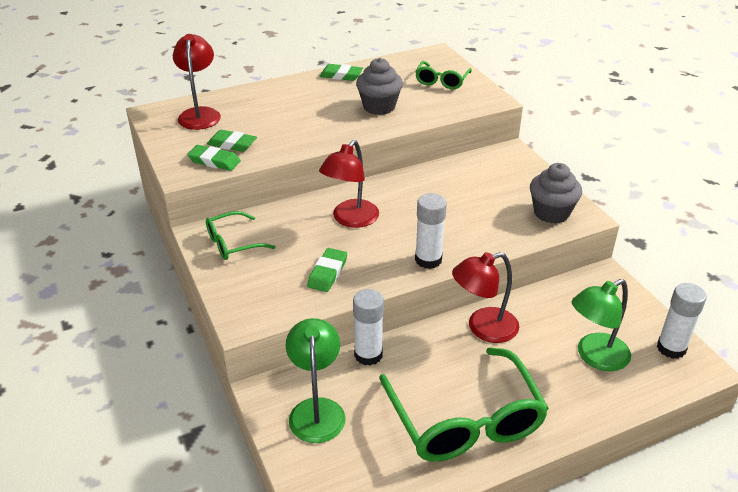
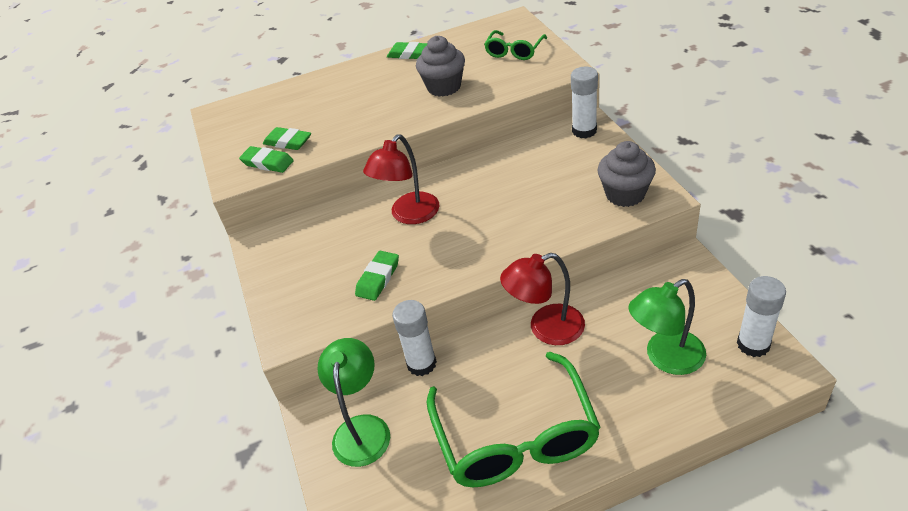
camera: 10 degrees right, 5 degrees up
(200, 114) = (261, 110): red lamp -> none
(233, 243) = (286, 249): green glasses -> none
(428, 260) = (485, 257): white glue stick -> white glue stick (584, 131)

